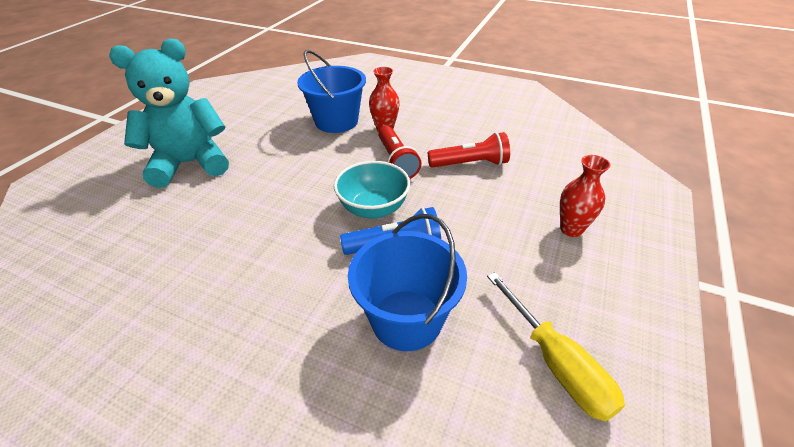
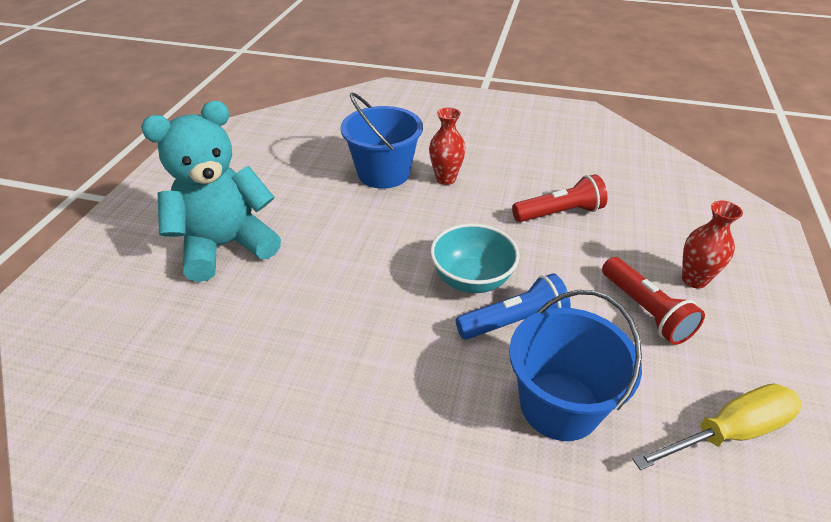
camera: 10 degrees left, 0 degrees up
(396, 161) = (475, 218): red flashlight -> red flashlight (645, 310)
(557, 364) = (730, 432): yellow screwdriver -> yellow screwdriver turned 75 degrees counterclockwise

